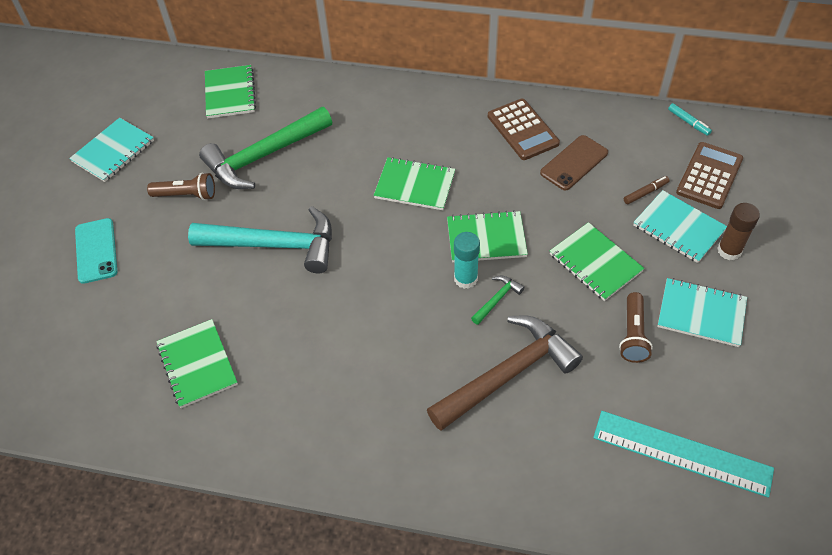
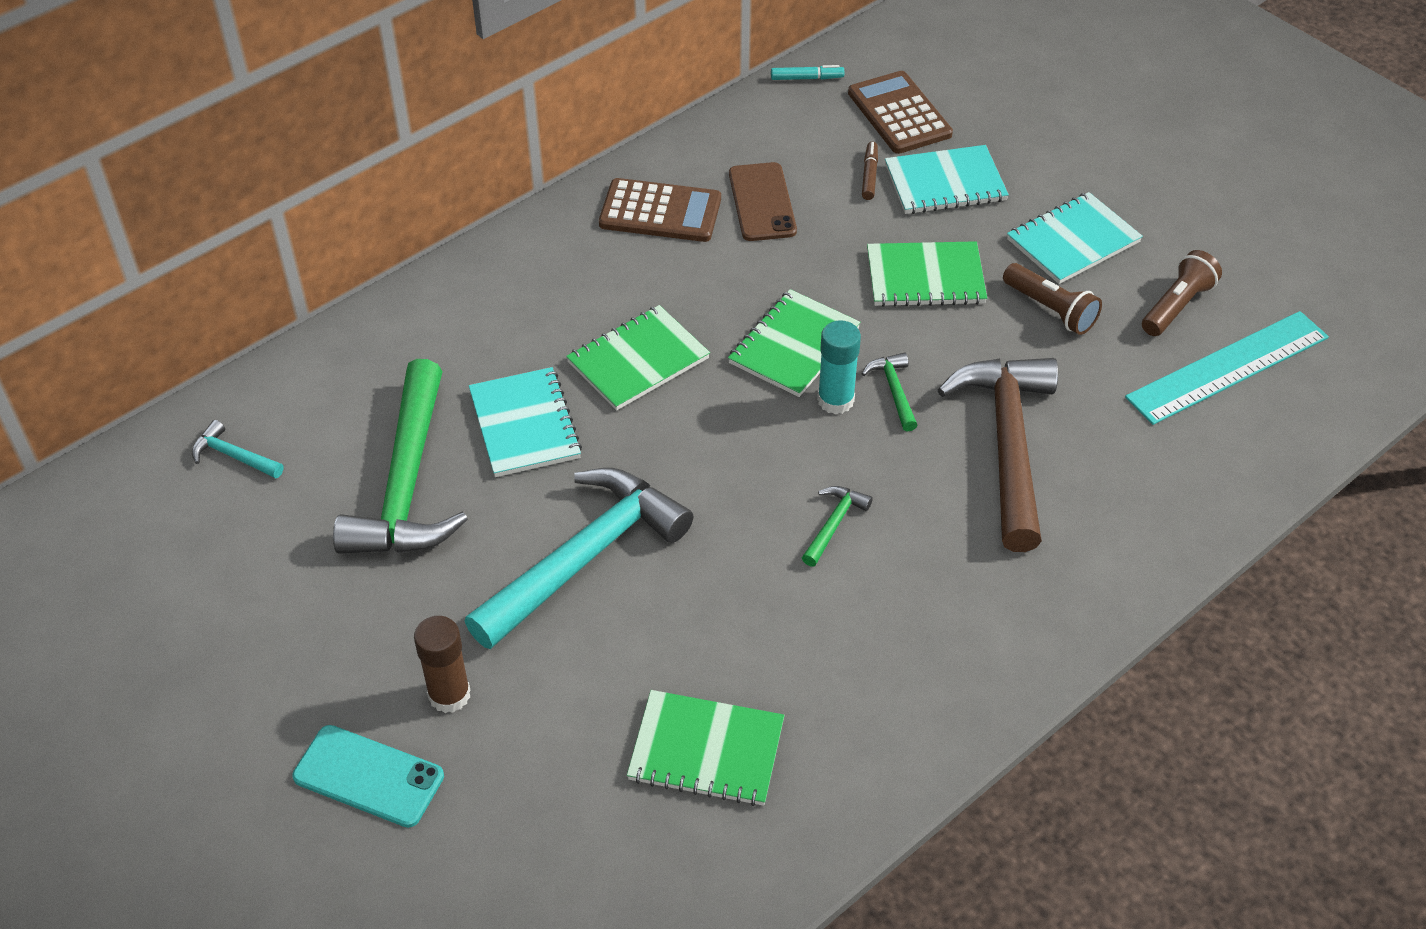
camera: 55 degrees left, 5 degrees down
(113, 151) = (182, 658): turquoise notebook -> turquoise notebook (524, 425)
(186, 195) = (380, 610): brown flashlight -> brown flashlight (1177, 306)
(230, 93) = (234, 456): green notebook -> turquoise hammer
(380, 329) = (833, 524): none -> green hammer
(729, 250) = (1013, 167): brown glue stick -> brown glue stick (449, 695)

